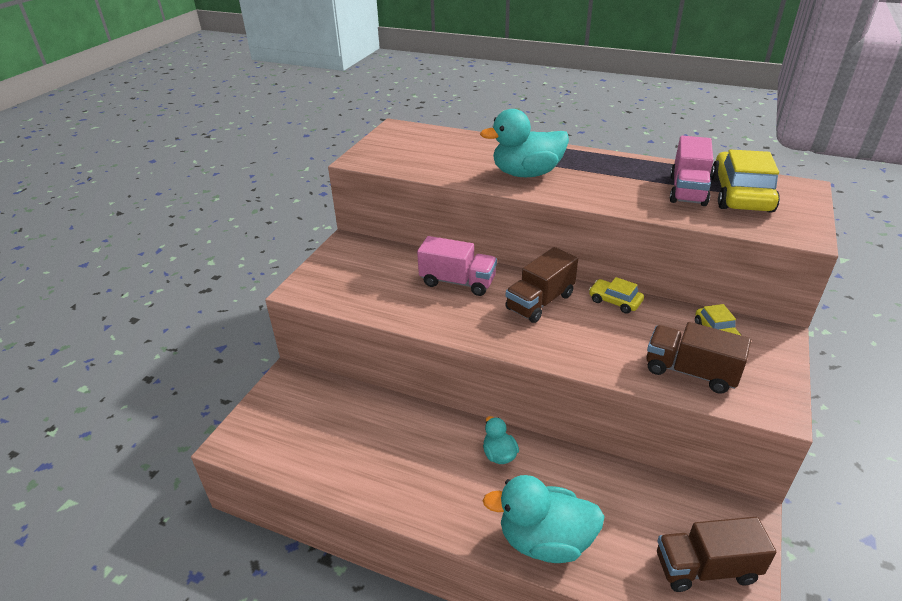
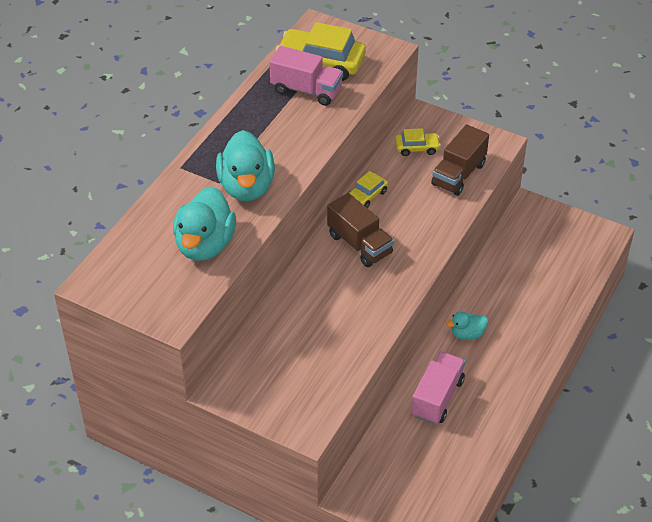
camera: 85 degrees left, 10 degrees up
(457, 282) = (318, 299): pink truck -> pink truck (437, 398)
(545, 540) = (547, 318): turquoise duck -> turquoise duck (205, 245)
(706, 568) = (569, 239): brown truck -> none

